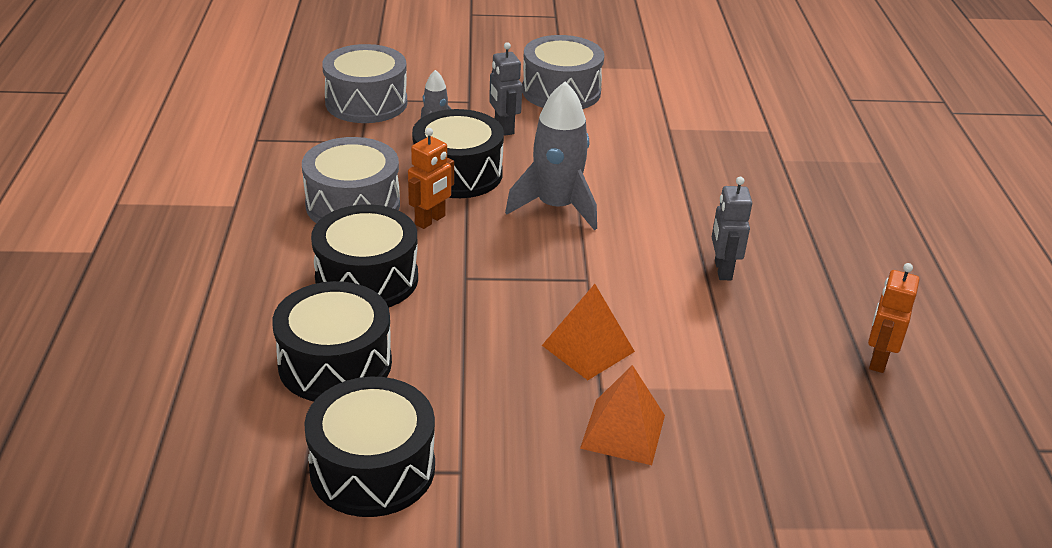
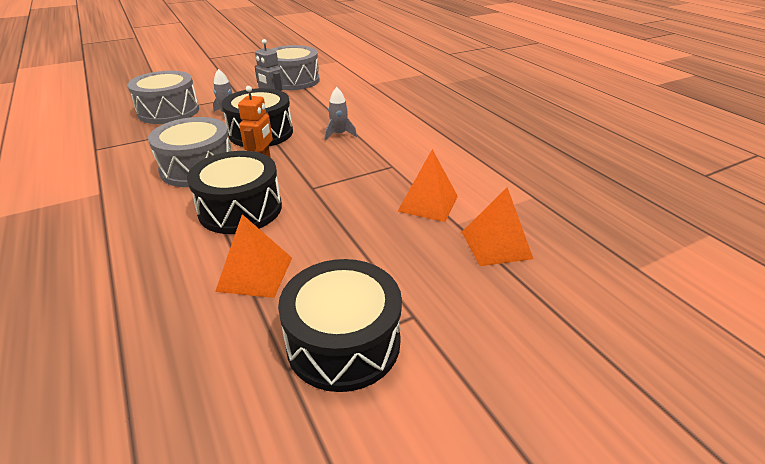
camera: 25 degrees left, 0 degrees up
(335, 363) = (255, 274): black drum -> orange pyramid
(556, 207) = (339, 134): grey rocket -> grey rocket, size x0.51
(722, 270) = (464, 139): grey robot -> none
(878, 360) = (587, 158): orange robot -> none

